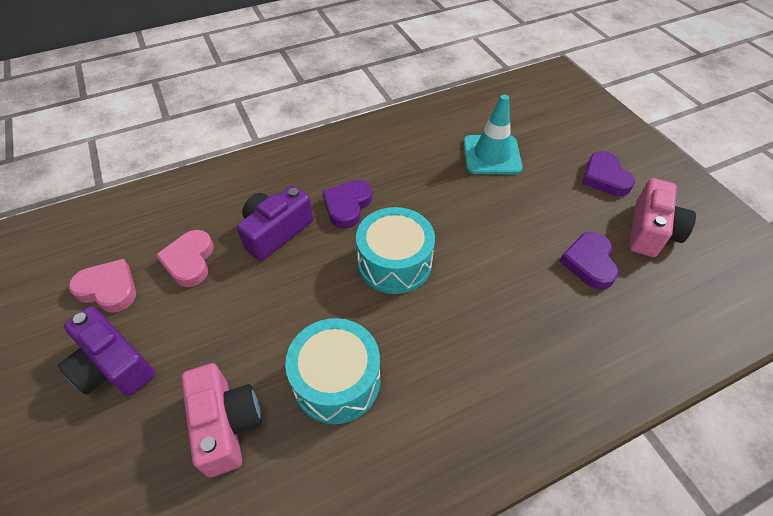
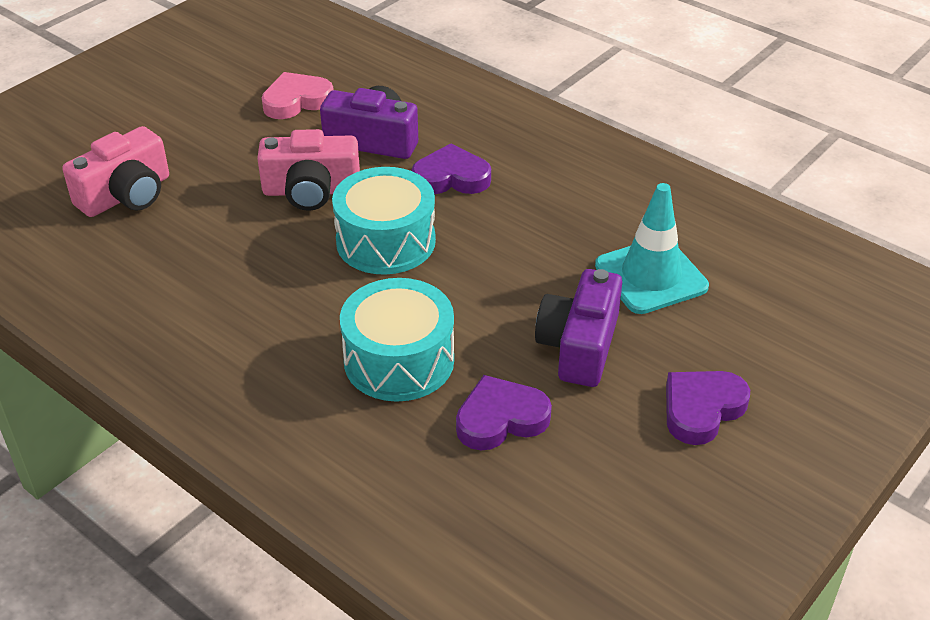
camera: 65 degrees right, 10 degrees down
(108, 289) = (235, 70): pink heart -> none
(113, 365) = (156, 109): purple camera -> purple camera (579, 346)
(337, 380) = (204, 247): turquoise drum -> turquoise drum (399, 360)
(651, 231) = (615, 481): pink camera -> pink camera (311, 191)

